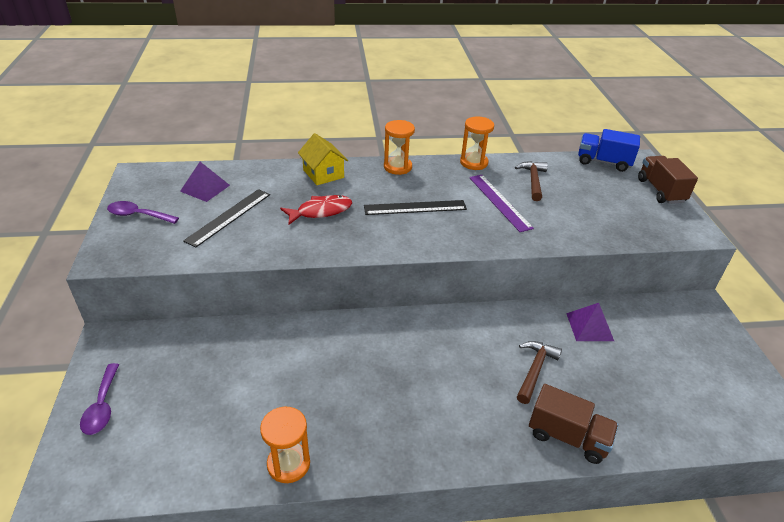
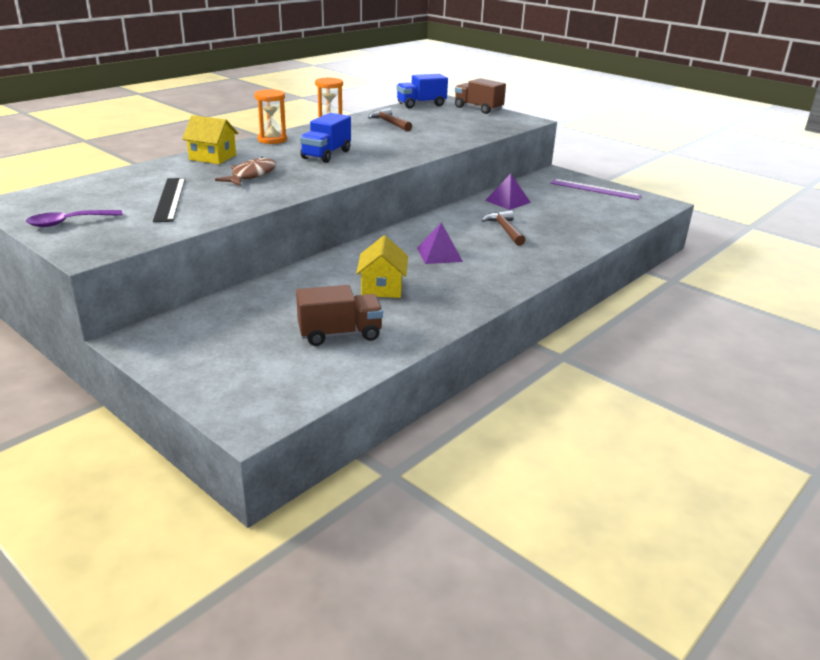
camera: 40 degrees left, 10 degrees down
(102, 406) = (204, 371): purple spoon -> none
(205, 188) = (108, 191): purple pyramid -> purple pyramid (439, 254)
(288, 464) = (416, 330): orange hourglass -> none
(321, 211) = (251, 175): red fish -> brown fish
(328, 387) = (382, 287): none -> yellow house
(415, 207) = (326, 155): black ruler -> blue truck
(499, 202) = (383, 137): purple ruler -> purple ruler (595, 189)
(567, 437) = (565, 248): brown truck -> brown truck (340, 334)

